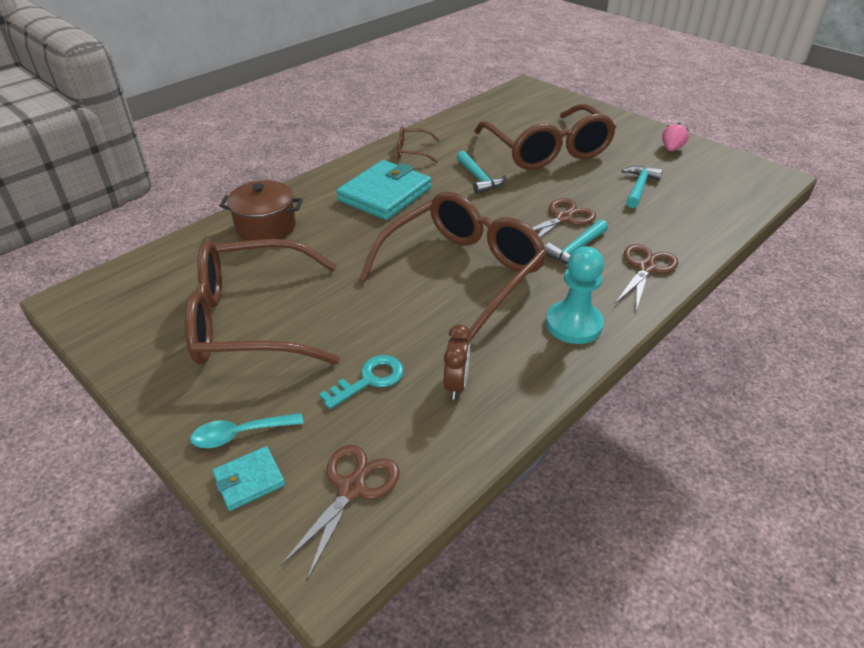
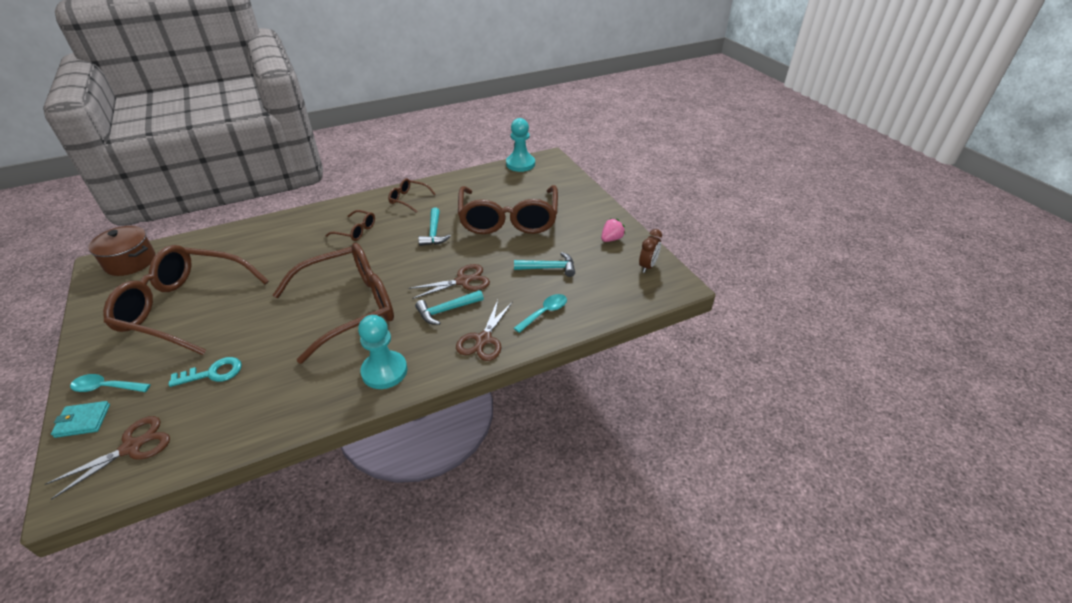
camera: 20 degrees right, 0 degrees up
(266, 227) = (256, 239): brown pot -> brown pot (130, 262)
(385, 194) = (356, 231): turquoise wallet -> brown glasses
(456, 384) = (262, 394): brown clock -> brown clock (647, 266)
(502, 96) = (520, 164): none -> turquoise pawn
(639, 187) = (549, 268): turquoise hammer -> turquoise hammer turned 45 degrees clockwise
(645, 268) = (483, 340): brown scissors -> brown scissors turned 150 degrees clockwise
(679, 229) = (544, 312): none -> turquoise spoon

